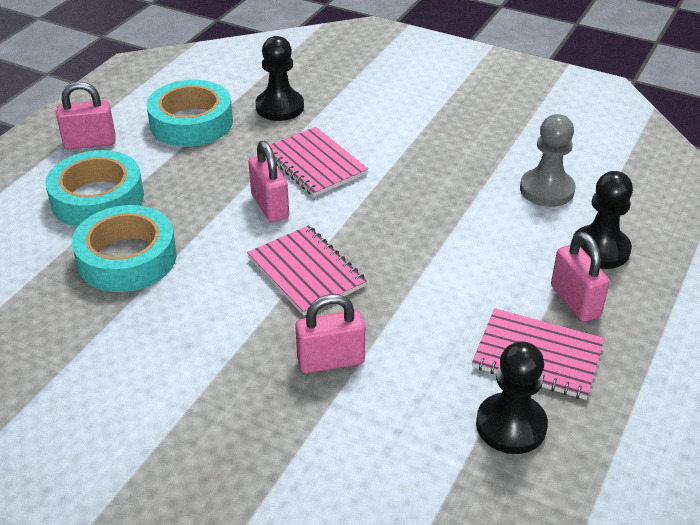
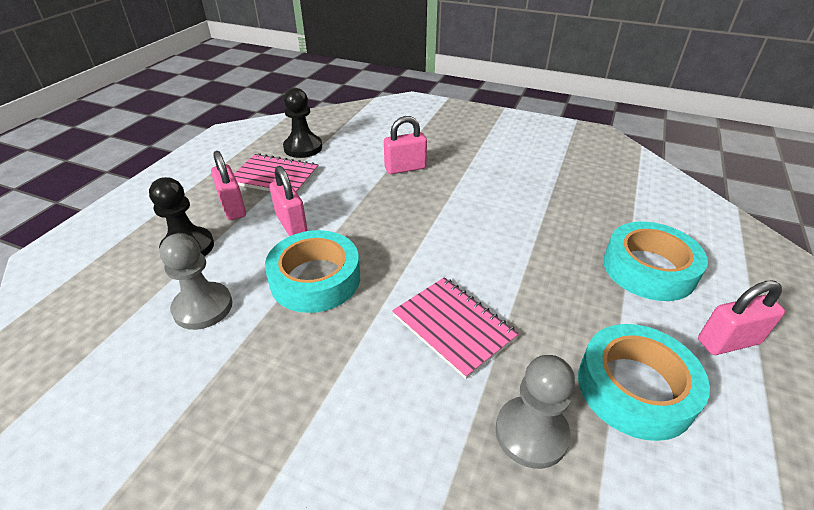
camera: 175 degrees right, 0 degrees up
(127, 258) = (577, 219): turquoise tape -> turquoise tape (315, 279)
(270, 206) = (483, 271): pink padlock -> pink padlock (291, 224)
(279, 107) = (531, 433): black pawn -> grey pawn
(306, 272) = (433, 216): pink notebook -> none

